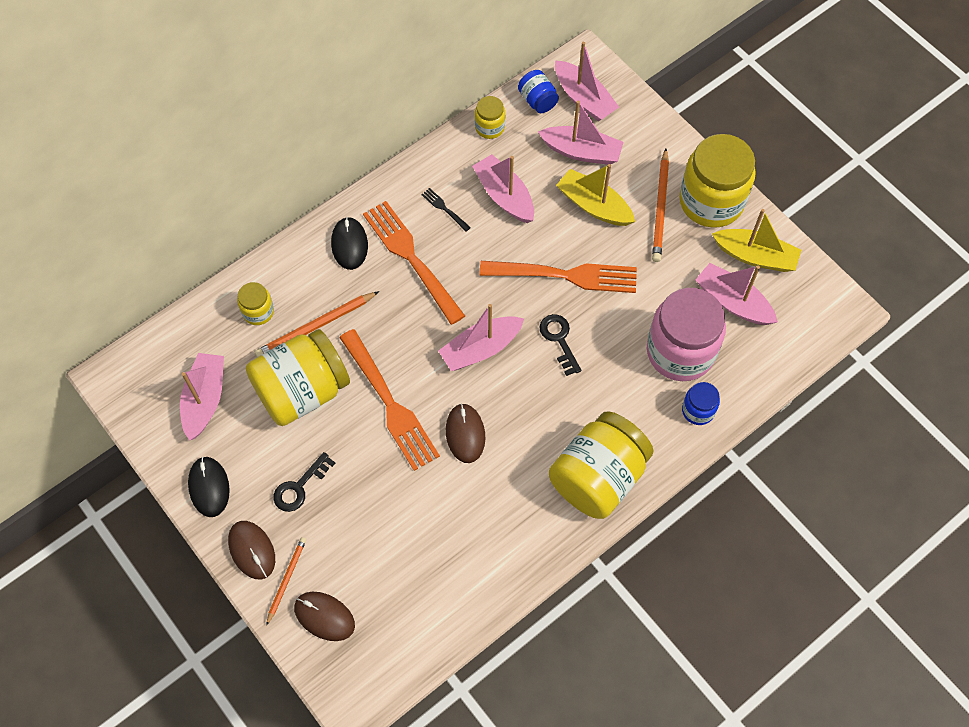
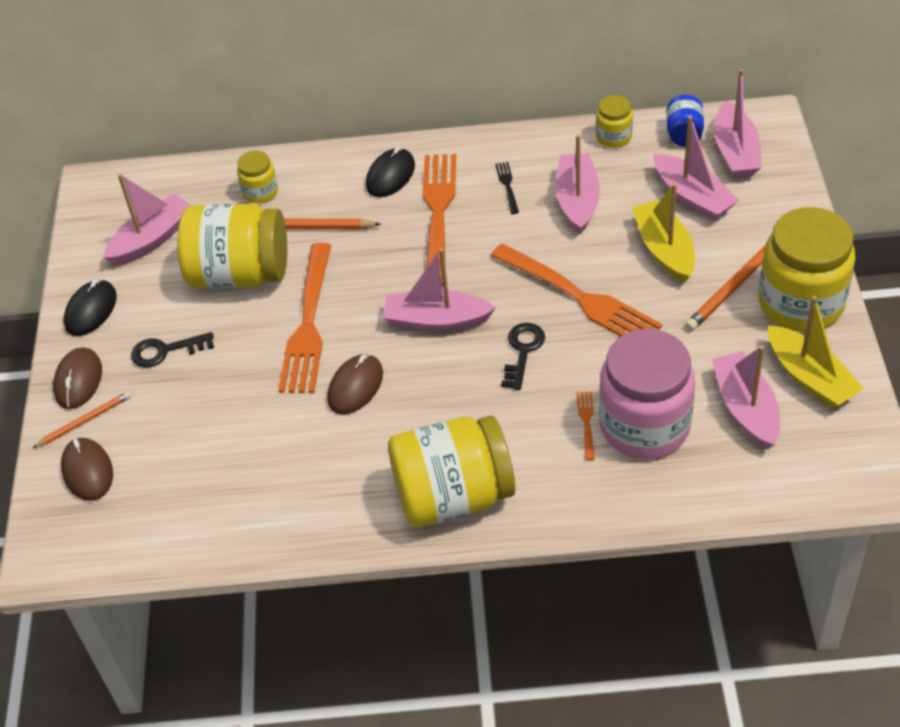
camera: 40 degrees right, 15 degrees down
(642, 370) = (586, 422): none -> orange fork
(698, 410) = (616, 491): blue jar -> none

